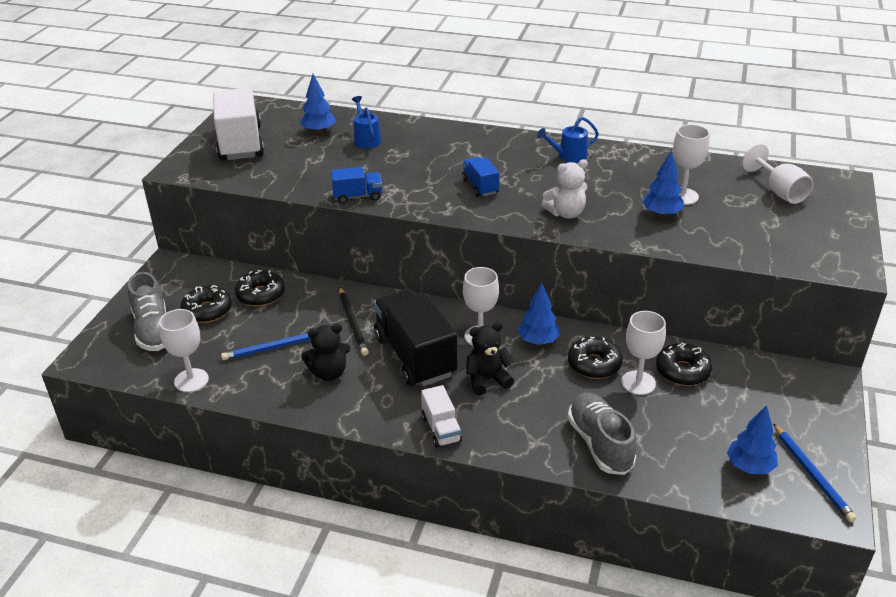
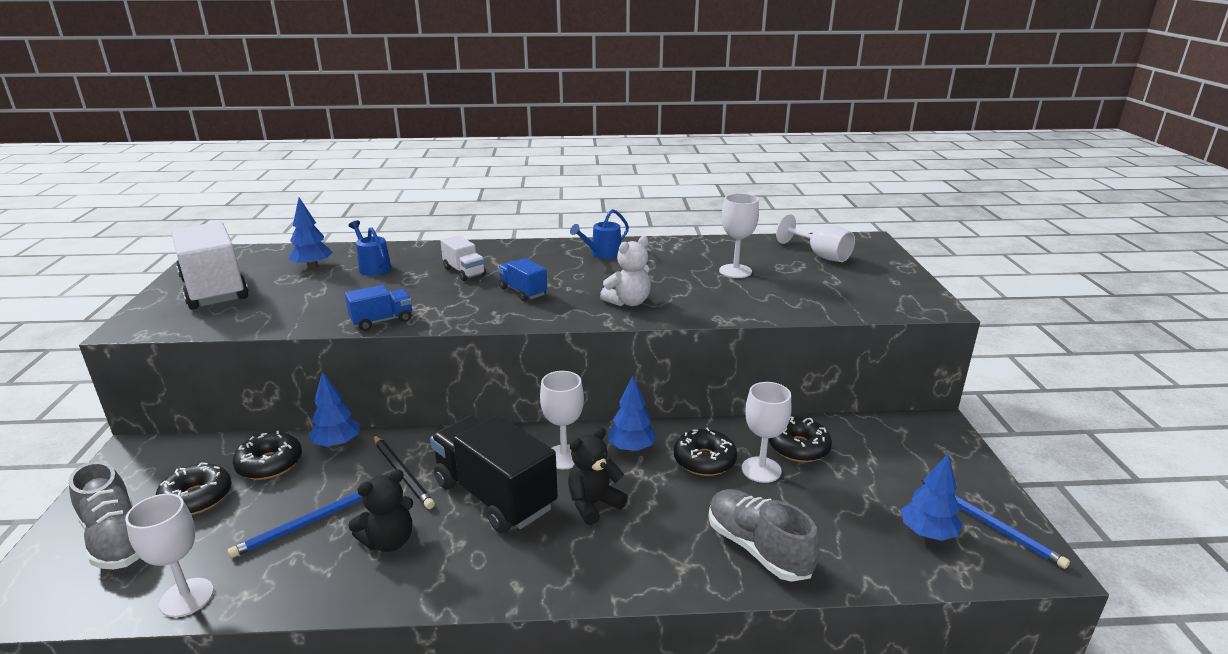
camera: 20 degrees left, 10 degrees down
(441, 429) = (562, 578): white truck -> white truck (464, 272)
(661, 214) = (725, 288): blue tree -> blue tree (337, 444)

